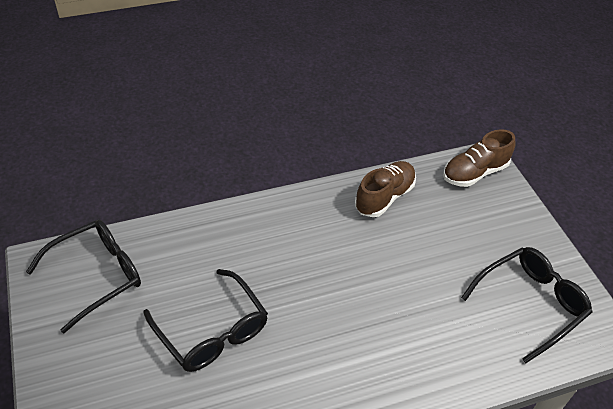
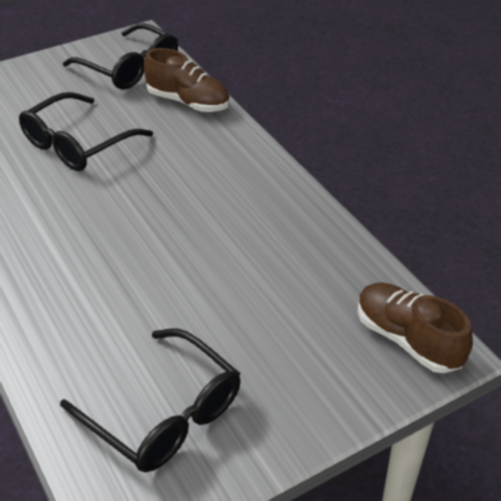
camera: 80 degrees right, 5 degrees down
(384, 197) = (312, 246): brown shoe -> brown shoe (188, 102)

